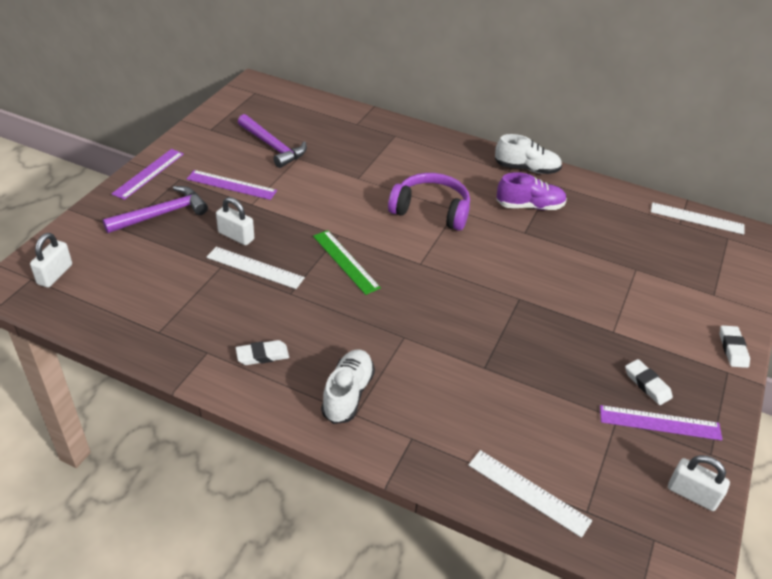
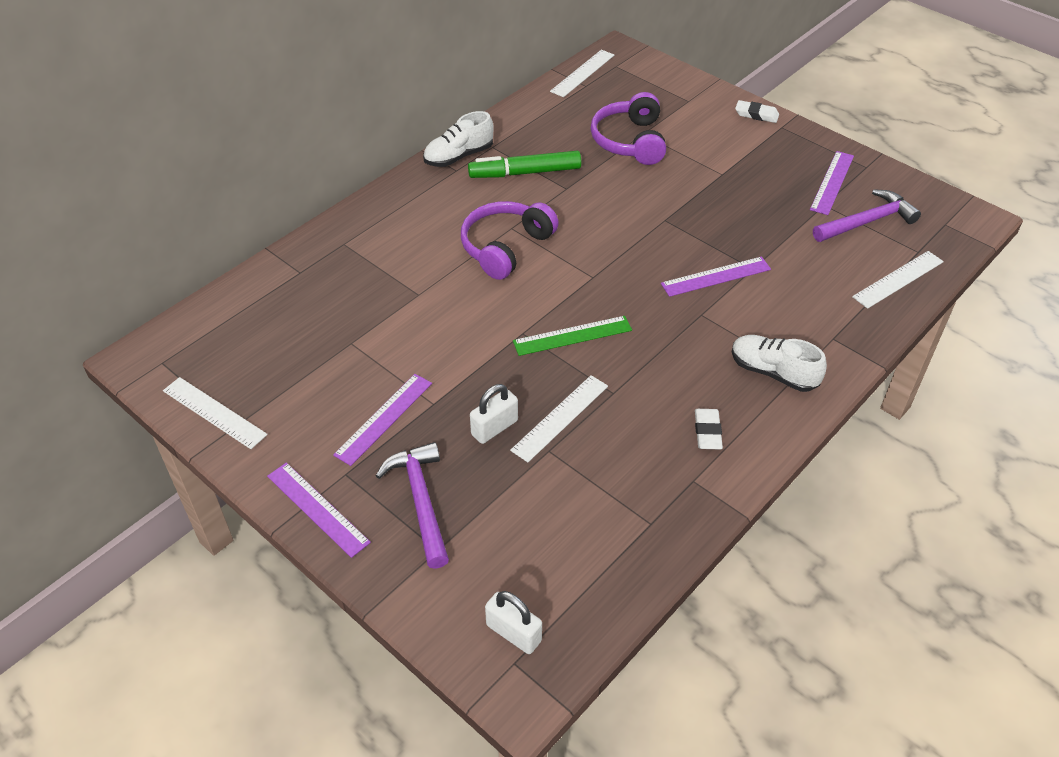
camera: 70 degrees left, 5 degrees up
(219, 119) = (214, 412): none -> white ruler
(273, 146) = (313, 363): purple hammer -> purple hammer (867, 221)
(459, 341) = (716, 276): none -> purple ruler
(526, 169) = (458, 156): white shoe -> white shoe turned 150 degrees counterclockwise
(529, 206) = (525, 172): purple shoe -> green marker
(617, 261) = (629, 141): none -> purple headphones
(647, 384) = (789, 175): white eraser -> none
(692, 494) = (904, 190): white padlock -> none

